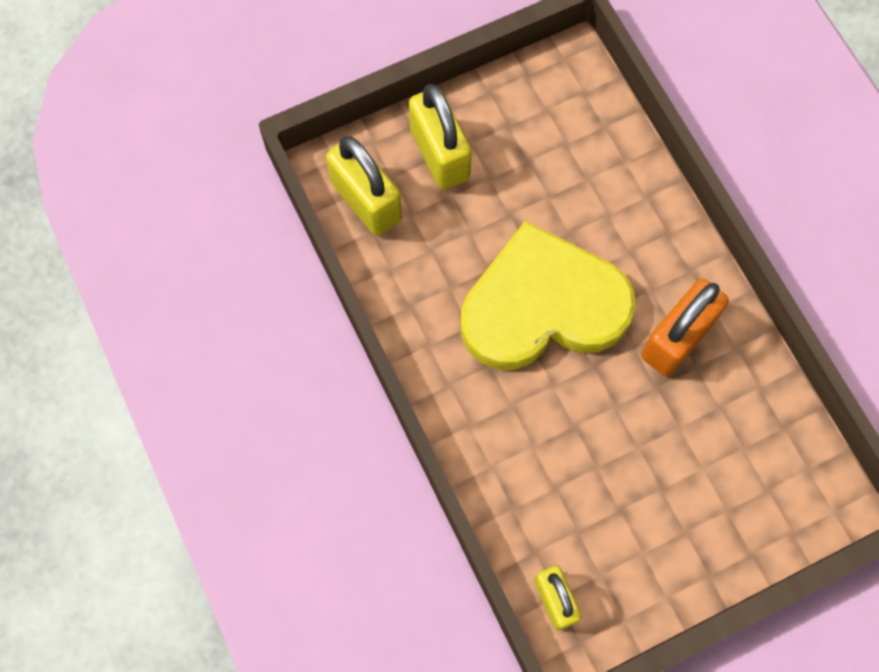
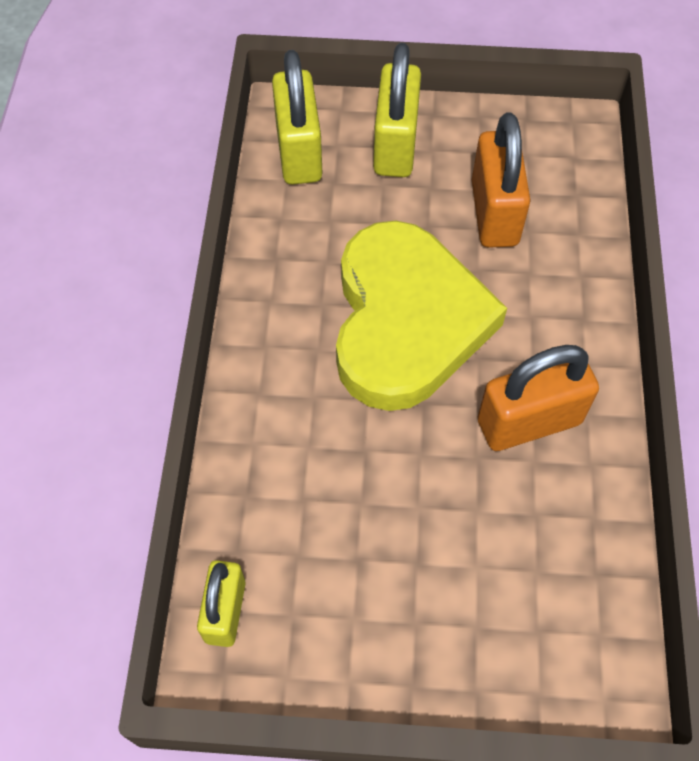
camera: 30 degrees right, 10 degrees down
(542, 306) = (406, 321): yellow heart -> yellow heart turned 75 degrees clockwise
(553, 176) = (494, 213): none -> orange padlock

